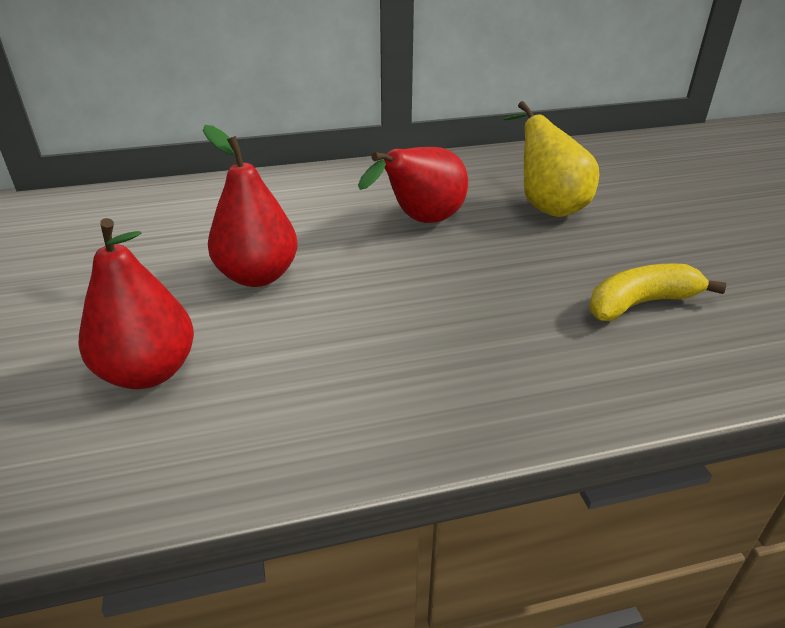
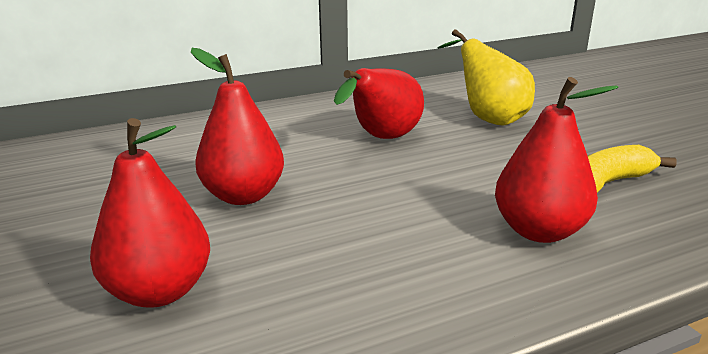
camera: 10 degrees left, 10 degrees down
(539, 352) = (539, 231): none -> red pear

